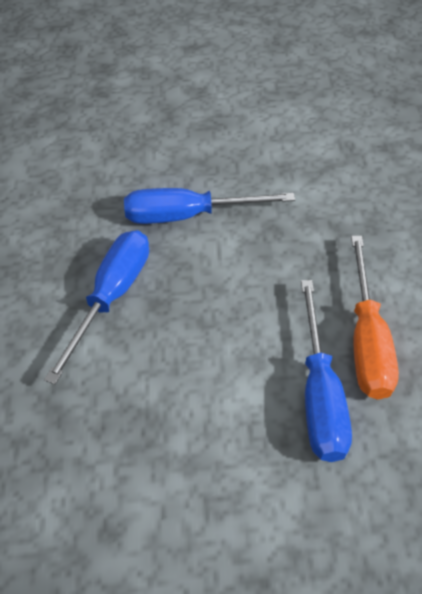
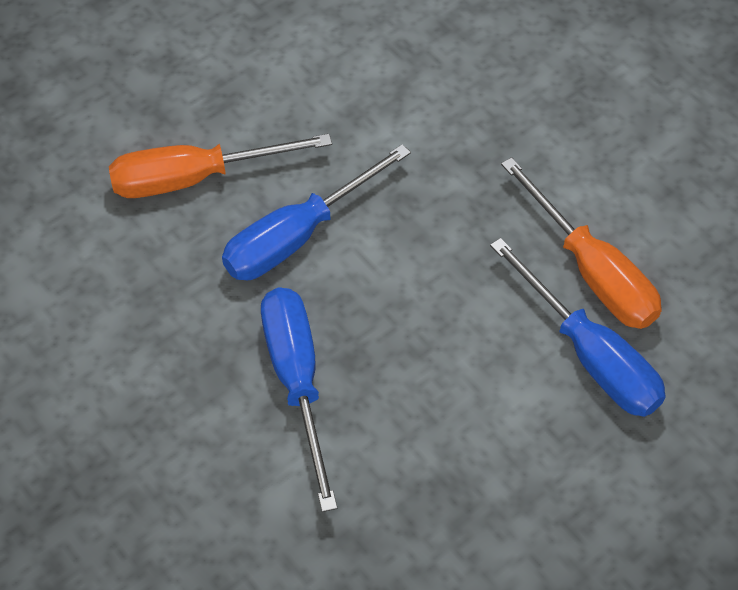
camera: 35 degrees left, 5 degrees up
(157, 155) = (195, 178): none -> orange screwdriver

